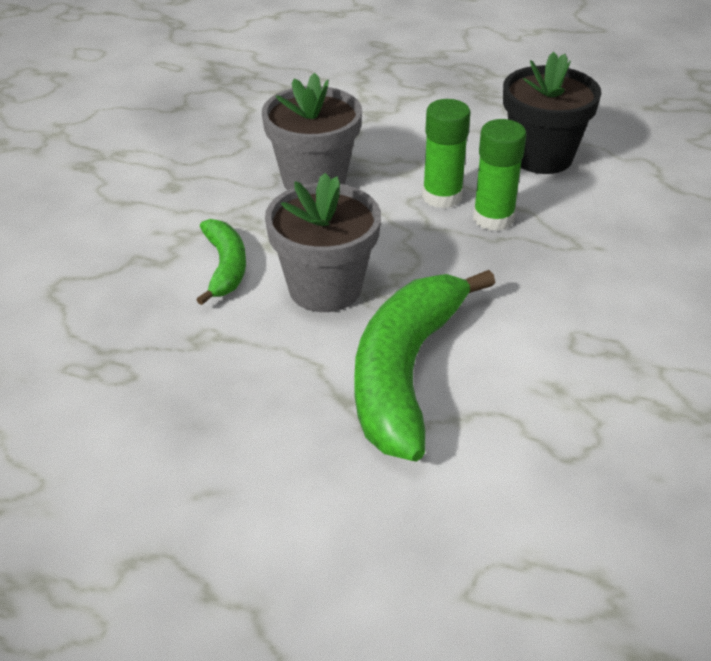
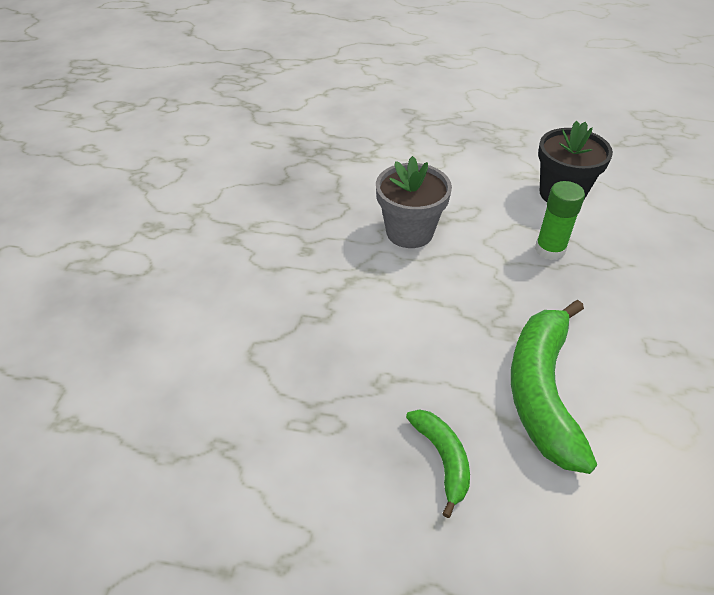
camera: 10 degrees left, 5 degrees up
(225, 267) = (374, 317): green banana -> green banana (442, 459)
(325, 288) = (455, 325): grey flower pot -> none
(442, 196) = (506, 235): green glue stick -> none

